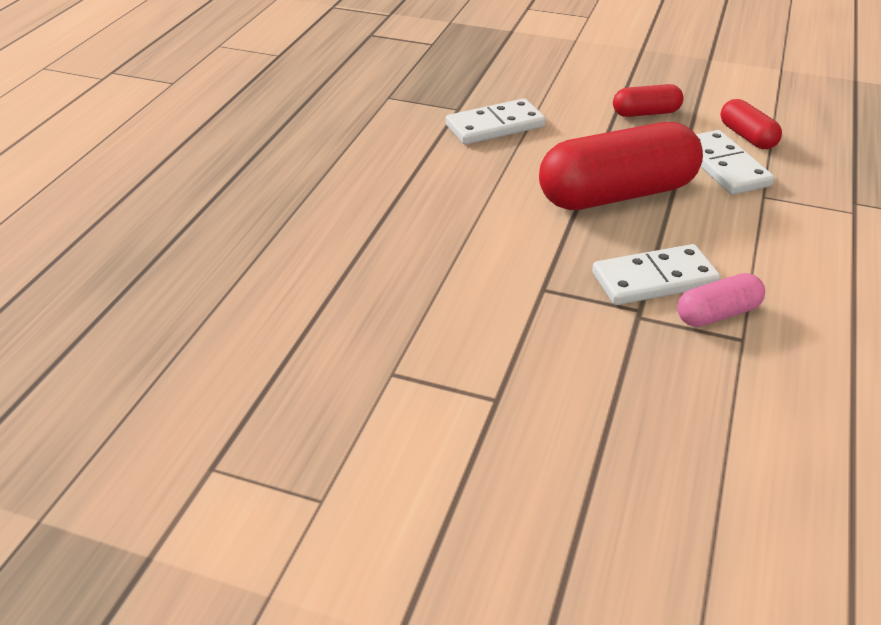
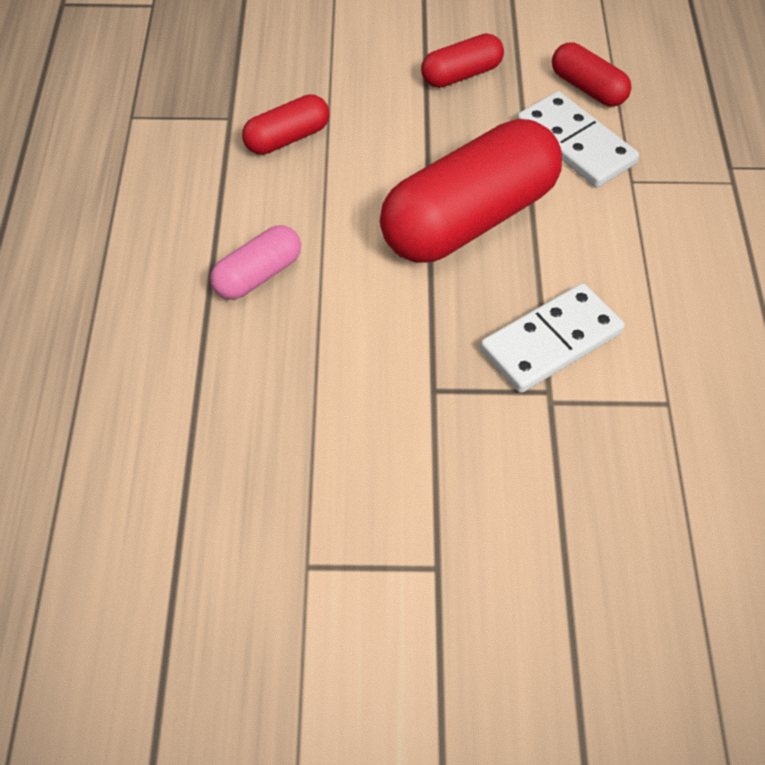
camera: 20 degrees left, 15 degrees up
(495, 126) = (287, 138): white domino -> red capsule
(717, 314) = (632, 374): pink capsule -> pink capsule (258, 275)

